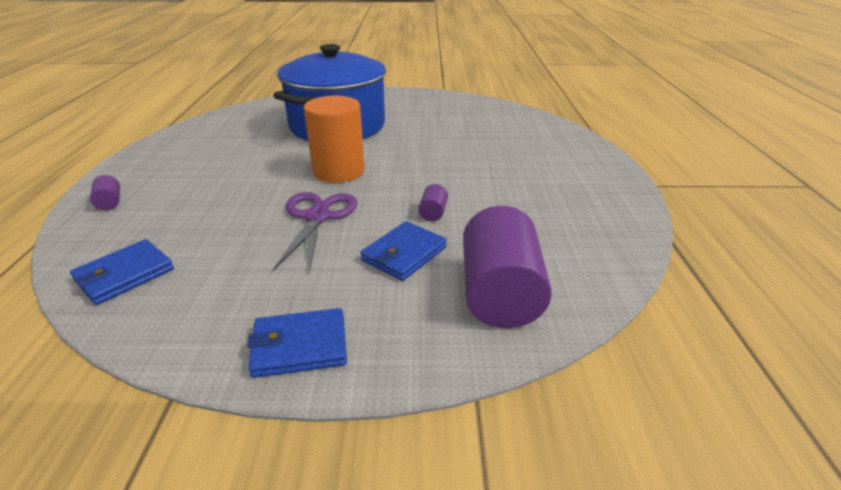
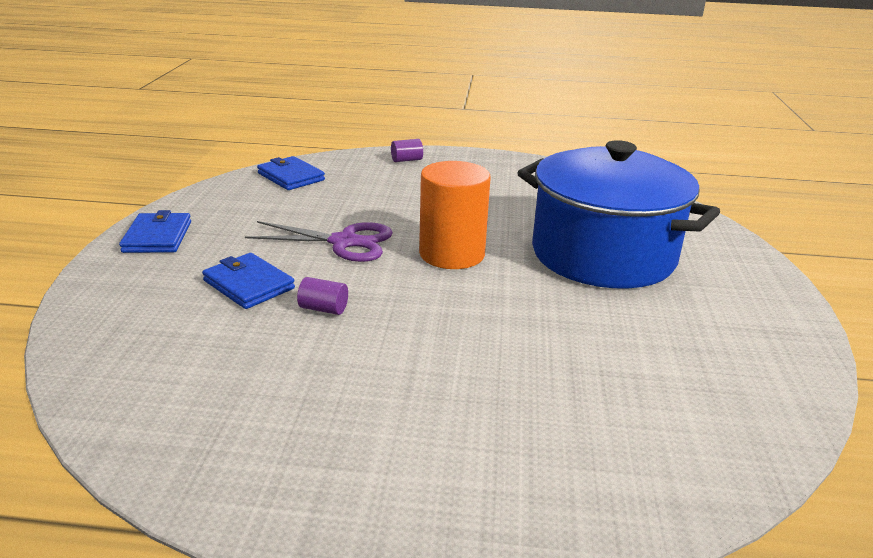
camera: 95 degrees right, 5 degrees down
(499, 294) = (144, 332): purple cylinder -> none

